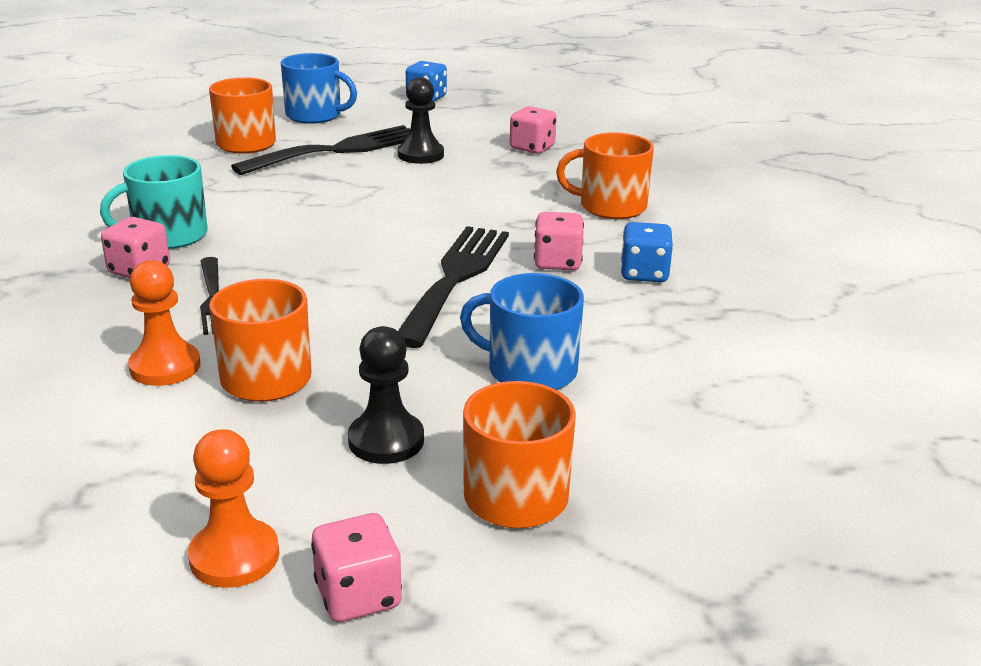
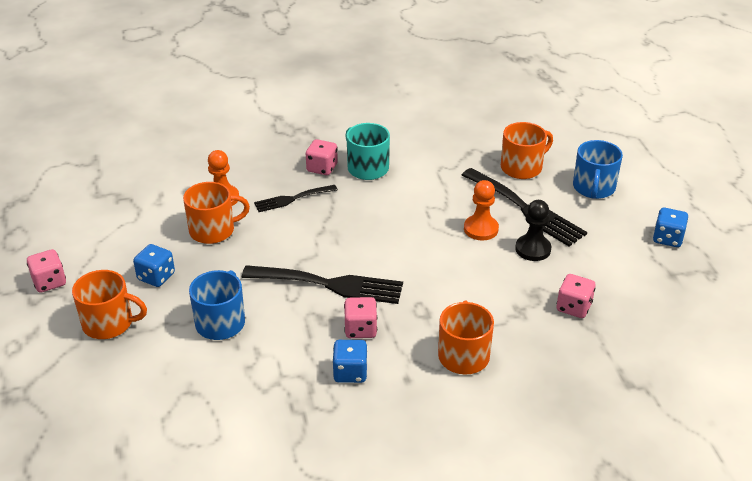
camera: 85 degrees right, 10 degrees up
(234, 556) = (78, 246): orange pawn -> orange pawn (481, 229)
(386, 440) = (156, 277): black pawn -> blue dice

